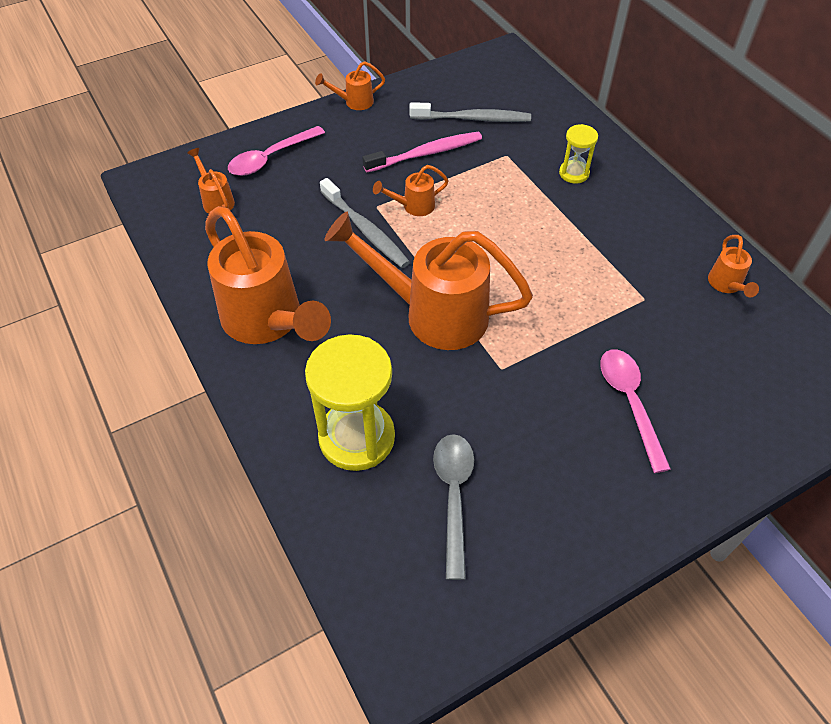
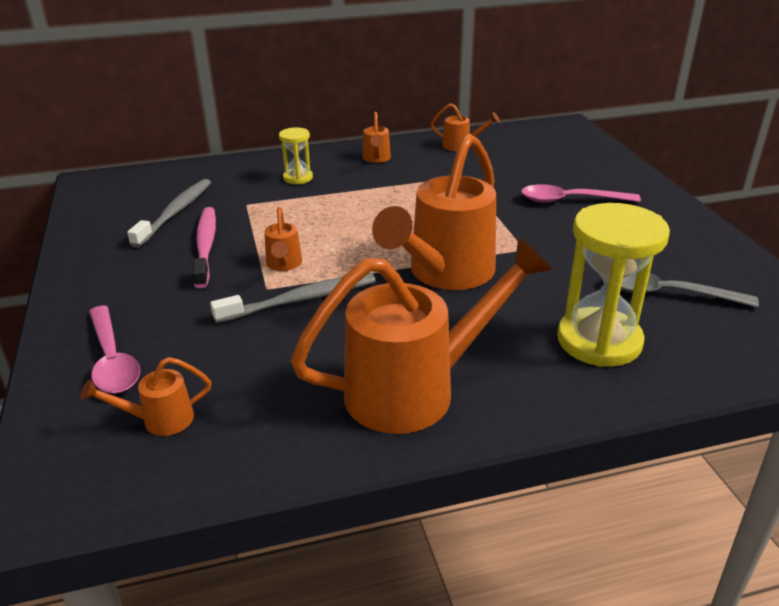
camera: 75 degrees left, 20 degrees down
(354, 102) = (67, 281): orange watering can -> orange watering can (376, 159)

